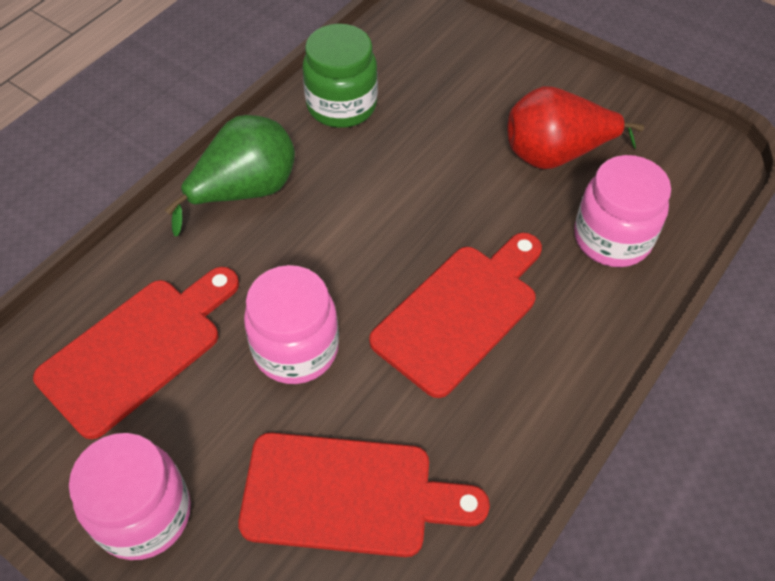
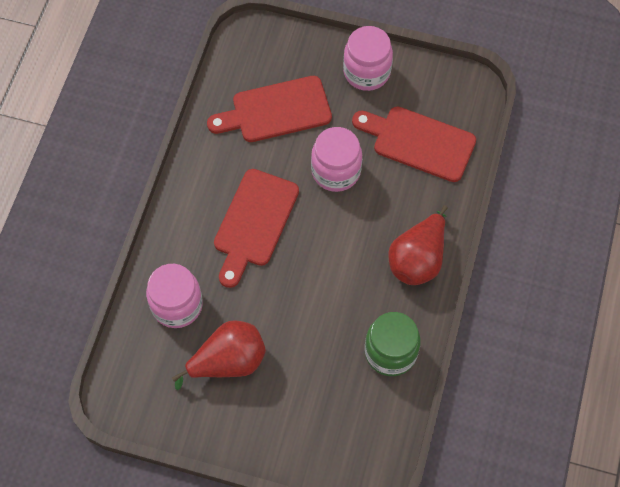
camera: 160 degrees right, 10 degrees up
(137, 350) = (419, 142): red cutting board -> red cutting board turned 90 degrees clockwise
(245, 191) = (418, 259): green pear -> red pear

